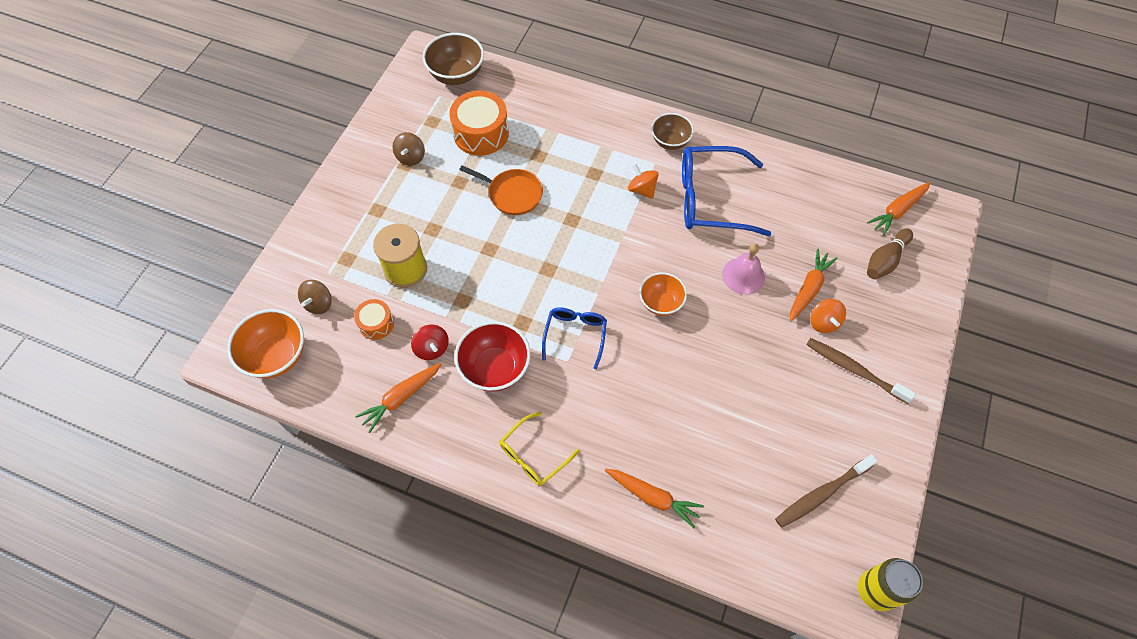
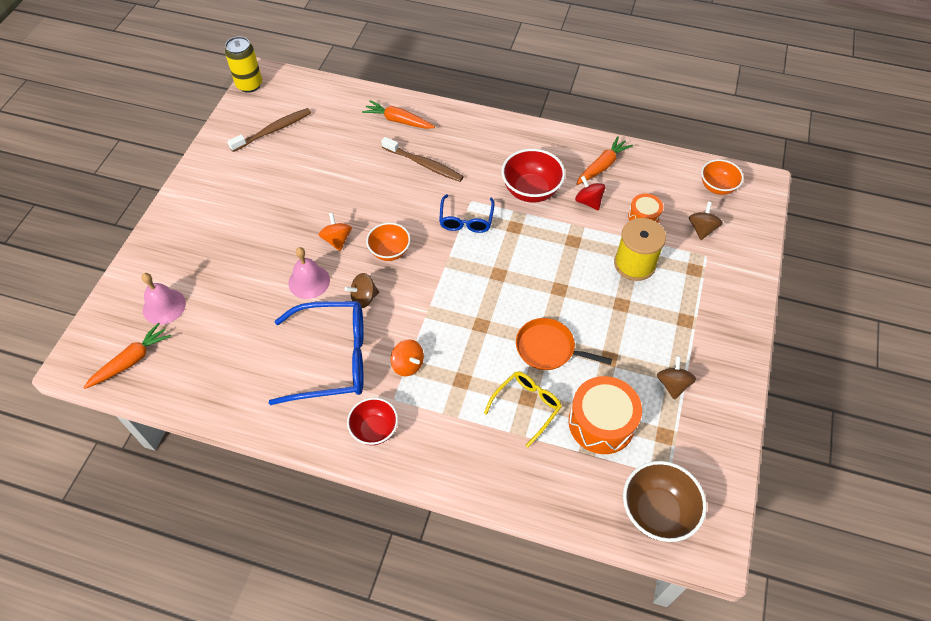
camera: 175 degrees right, 5 degrees down
(276, 356) = (717, 187): orange bowl -> orange bowl, size x0.66
(533, 455) = (489, 138): yellow glasses -> yellow glasses (527, 406)
(670, 141) = (374, 429): brown bowl -> red bowl
(685, 254) = (364, 298): none -> brown spinning top
(808, 289) = (248, 274): orange carrot -> none
(823, 322) = (241, 245): orange spinning top -> orange spinning top (337, 240)
(854, 370) = (224, 210): brown toothbrush -> brown toothbrush (424, 164)
(885, 260) = (164, 306): brown bowling pin -> pink bell

